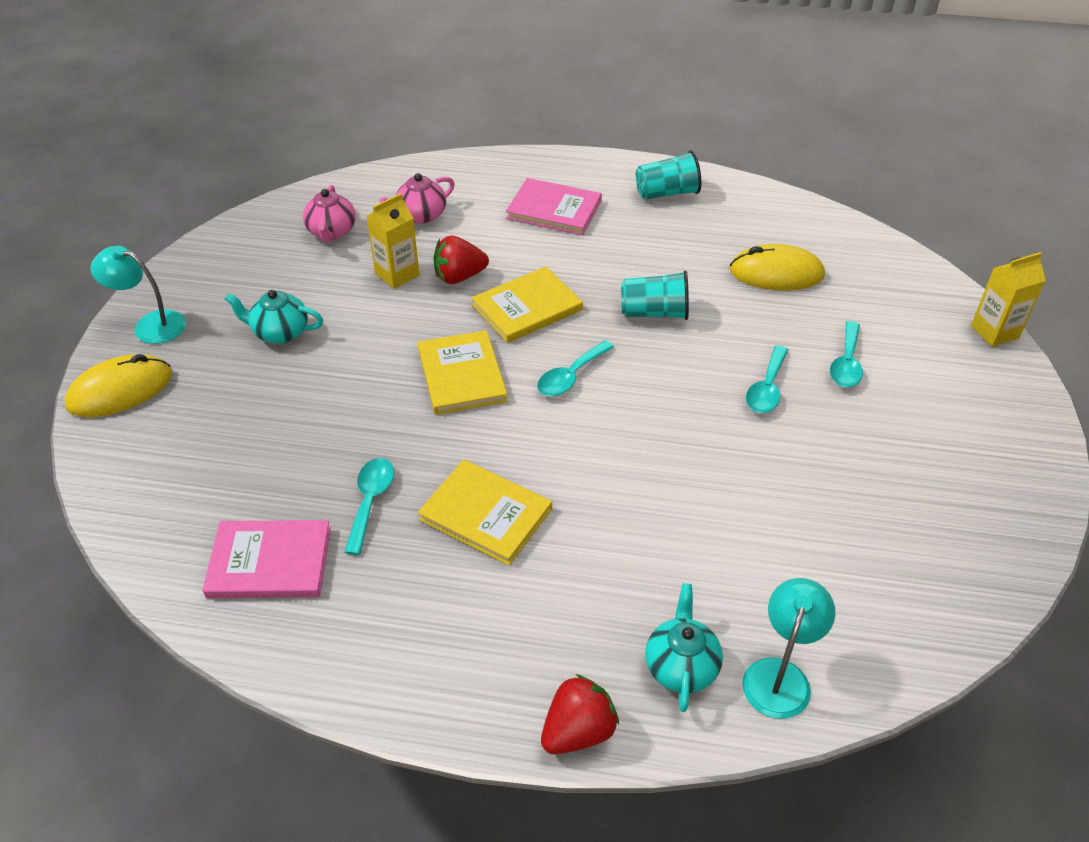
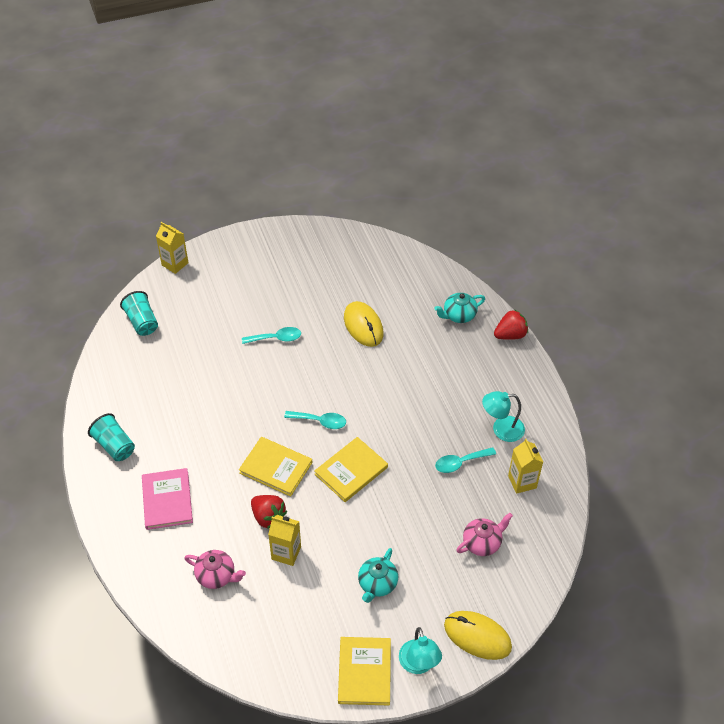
camera: 120 degrees left, 5 degrees up
(269, 562) = (522, 482): pink book -> yellow carton
(280, 332) = (377, 584): turquoise teapot -> turquoise teapot turned 45 degrees clockwise
(331, 232) = (265, 620): pink teapot -> pink teapot (482, 543)
(486, 514) = (434, 413): yellow book -> yellow book (364, 672)
(578, 731) = (510, 335): red strawberry -> red strawberry turned 135 degrees clockwise
(654, 313) = (243, 406): turquoise cup -> turquoise cup (142, 322)
(776, 273) = (173, 363): yellow mouse -> yellow mouse (363, 326)
(780, 675) = (439, 286): turquoise lamp -> turquoise lamp (501, 429)
(846, 363) = (236, 313): turquoise spoon -> none

